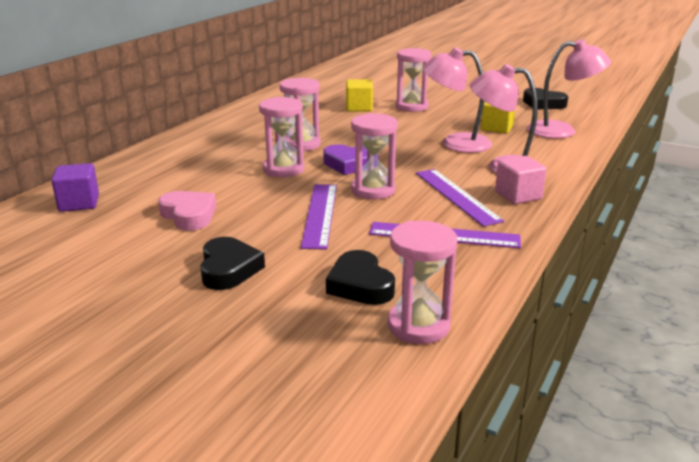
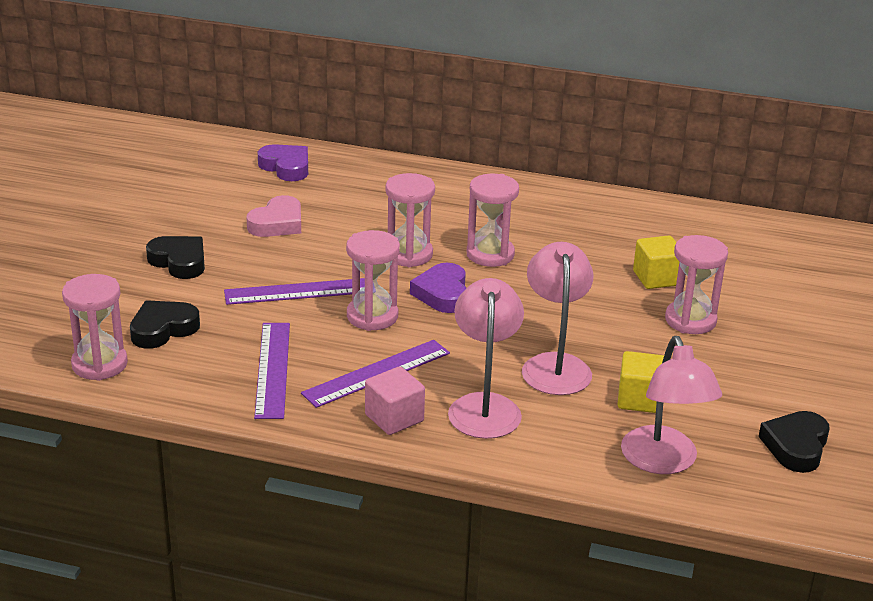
camera: 75 degrees right, 5 degrees up
(79, 203) = (286, 167): purple cube -> purple heart
(228, 269) = (179, 262): black heart -> black heart turned 120 degrees counterclockwise

